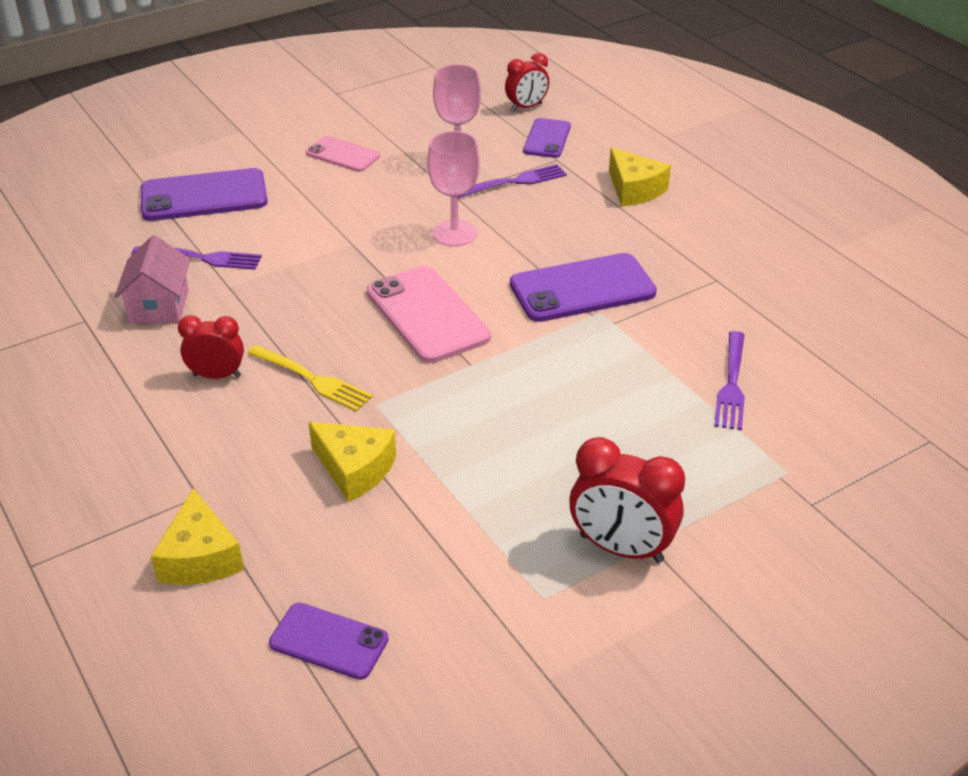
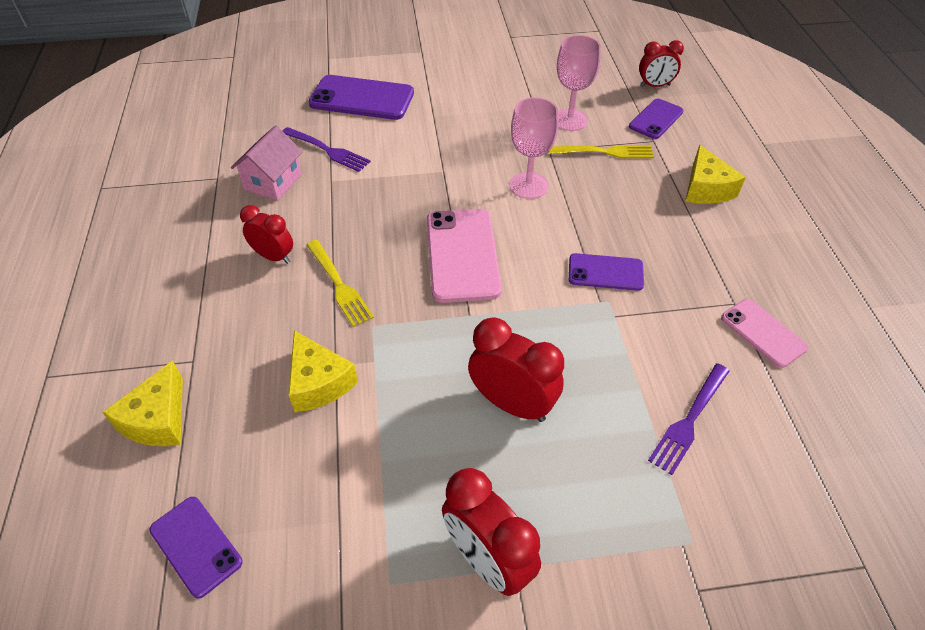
camera: 25 degrees right, 10 degrees up
(343, 155) = (483, 90): pink phone -> pink phone (763, 333)
(514, 182) = (605, 152): purple fork -> yellow fork
(563, 424) = (512, 404): none -> red clock
(582, 289) = (605, 272): purple phone -> purple phone, size x0.60

